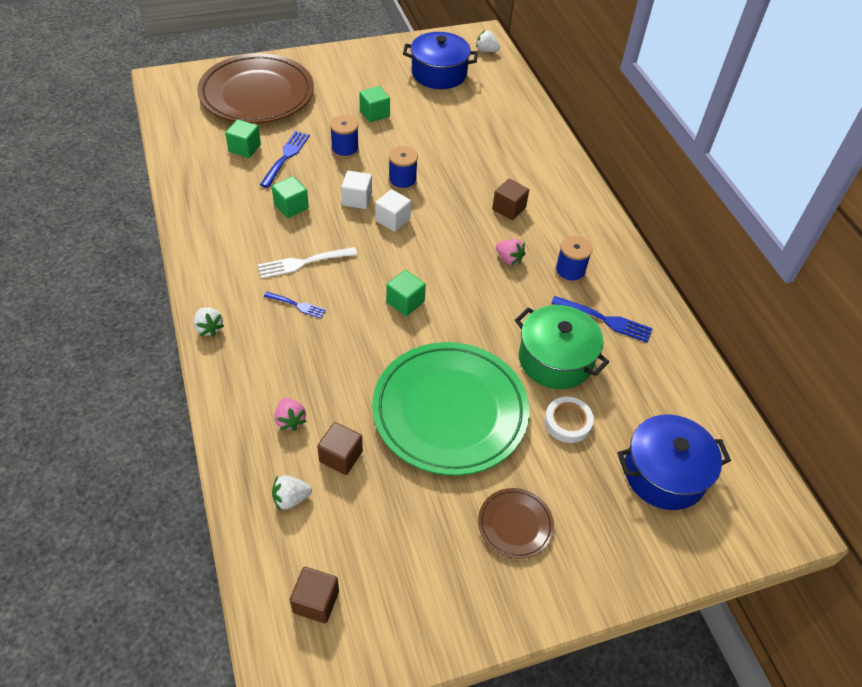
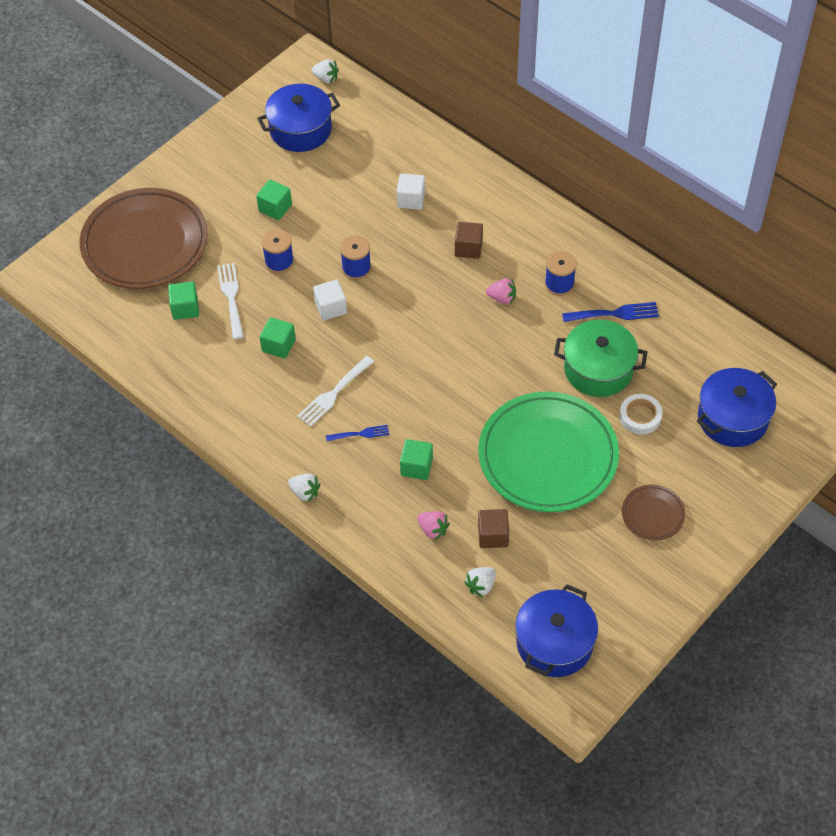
camera: 25 degrees left, 5 degrees up
(286, 157) = (231, 297): blue fork -> white fork
(316, 601) = (554, 643): brown cube -> blue pot
(392, 220) = (377, 312): white cube -> white cube (411, 199)
(405, 302) = (446, 383): green cube -> green cube (416, 467)
(486, 51) = (326, 78): white strawberry -> white strawberry turned 150 degrees counterclockwise

